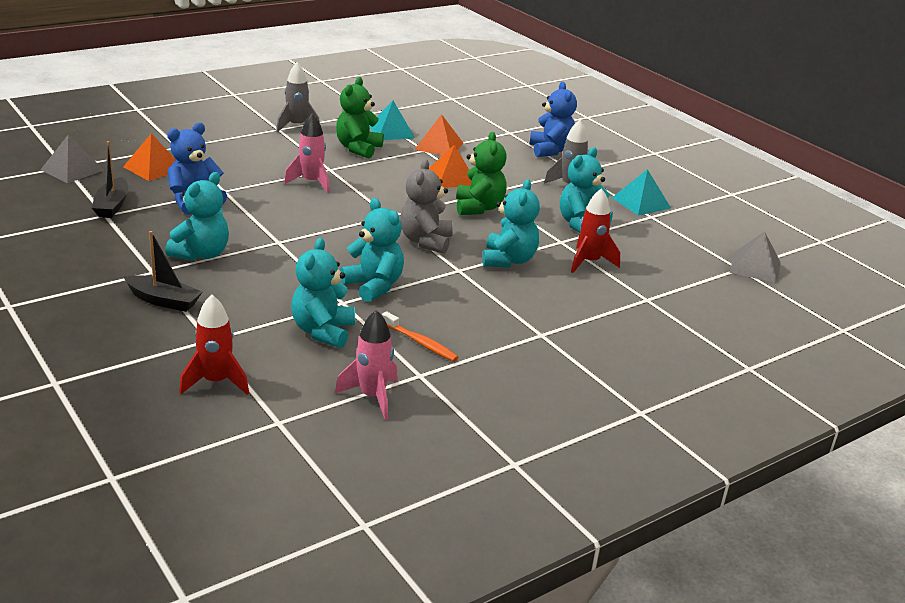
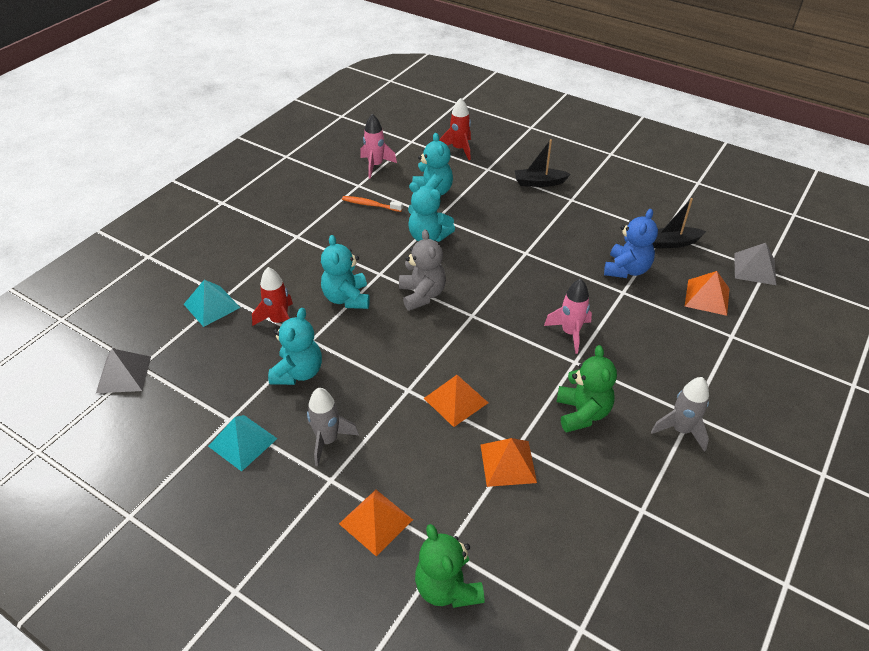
camera: 160 degrees right, 15 degrees up
(112, 206) = (672, 243): black boat -> black boat turned 75 degrees counterclockwise
(201, 254) = (561, 223): turquoise teddy bear -> none
(391, 131) = (581, 472): turquoise pyramid -> turquoise pyramid (212, 306)
(479, 208) = (403, 359): green teddy bear -> green teddy bear (447, 587)
(551, 150) = (376, 521): blue teddy bear -> orange pyramid

